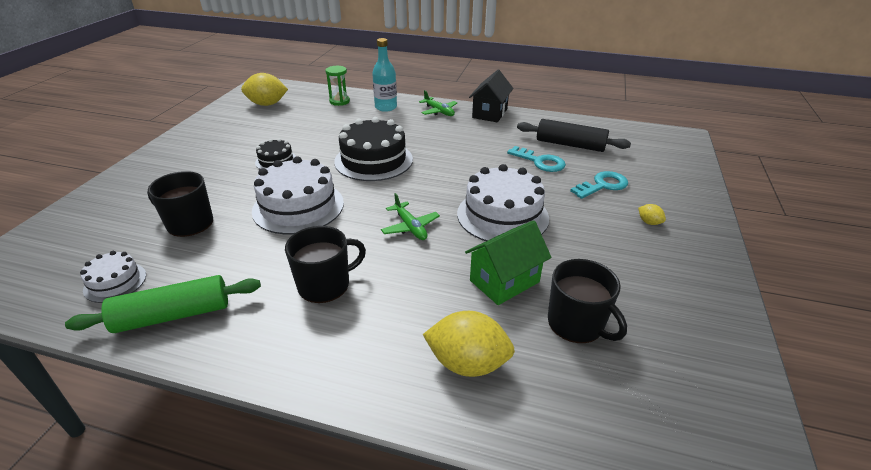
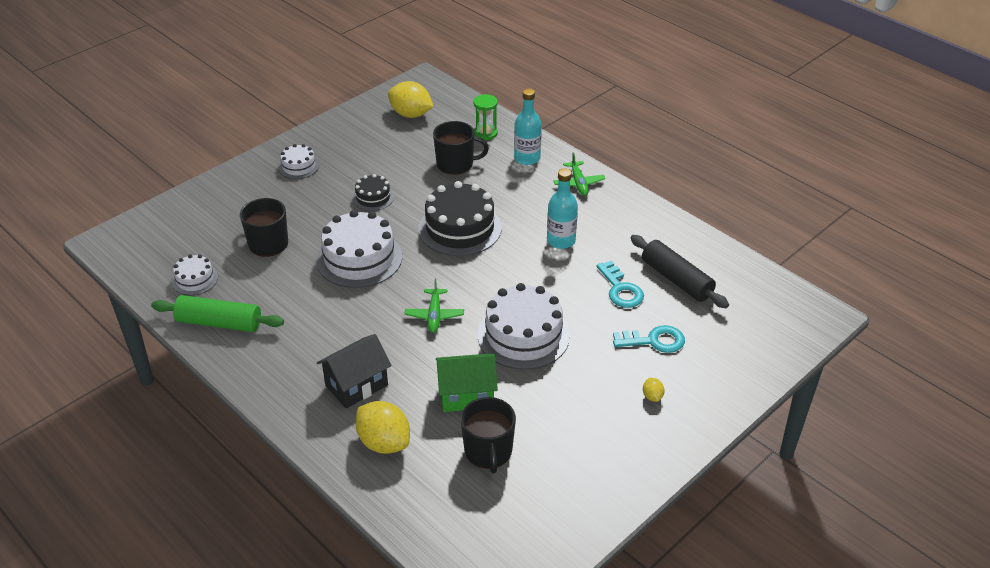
camera: 30 degrees right, 5 degrees up
(184, 158) = (298, 166): none -> white cake
(325, 284) = (332, 341): black mug -> black mug (456, 164)
(462, 146) = (561, 241): none -> turquoise bottle
(489, 113) = (632, 204): black house -> black house (356, 385)

